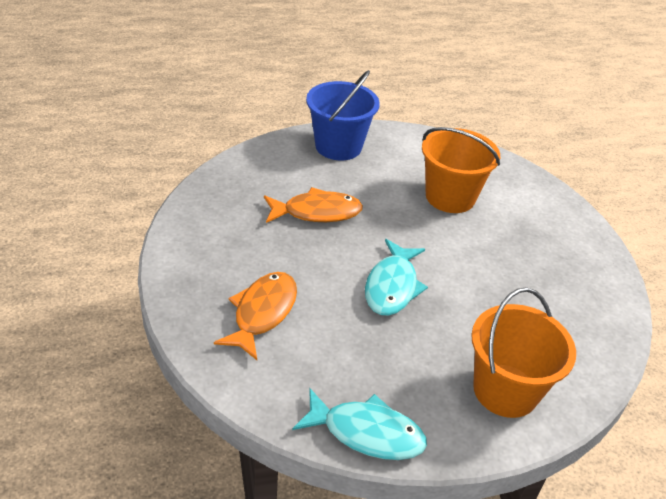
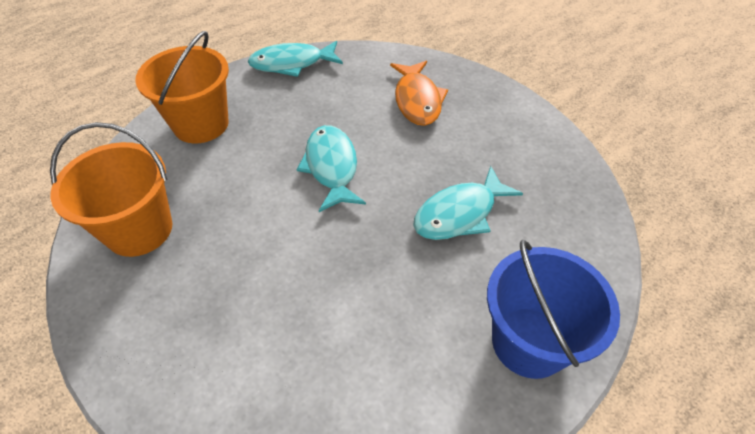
camera: 155 degrees right, 10 degrees up
(317, 212) = (460, 213): orange fish -> turquoise fish
(450, 197) = (328, 325): orange bucket -> orange bucket (139, 229)

